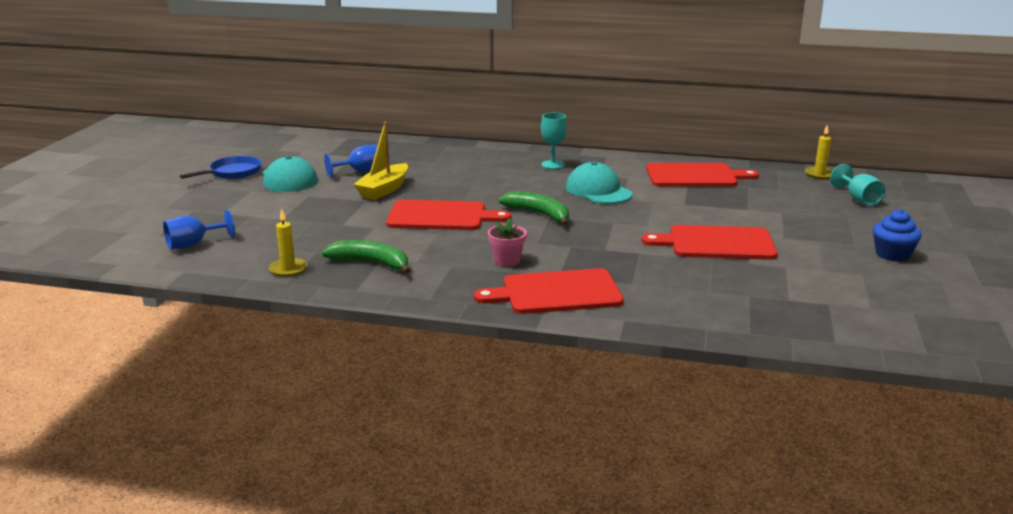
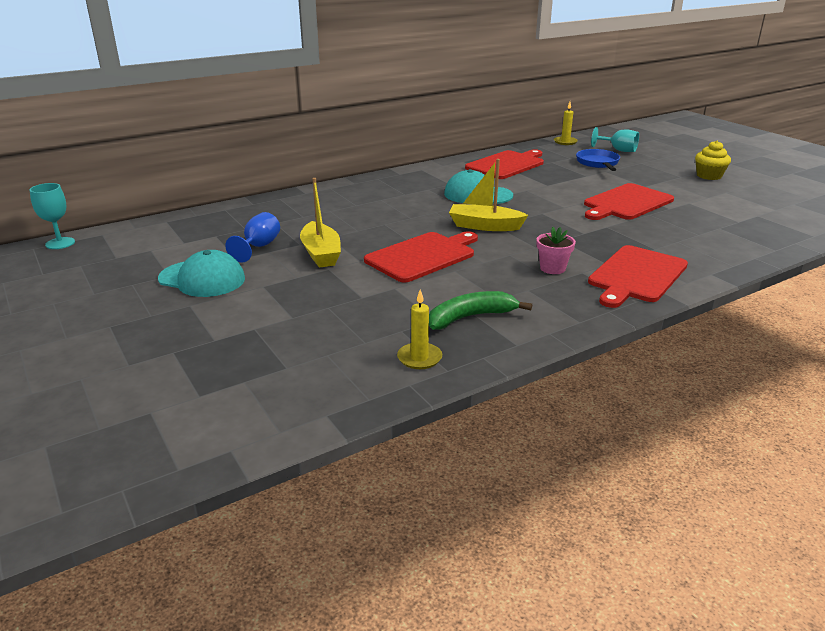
camera: 45 degrees left, 5 degrees up
(193, 244) = (266, 384): blue goblet -> none
(232, 173) = (121, 297): blue pan -> blue pan (598, 163)
(539, 214) = (484, 226): green banana -> yellow boat
(553, 165) = (401, 187): turquoise goblet -> turquoise goblet (60, 243)
(892, 254) = (709, 176): blue cupcake -> yellow cupcake

